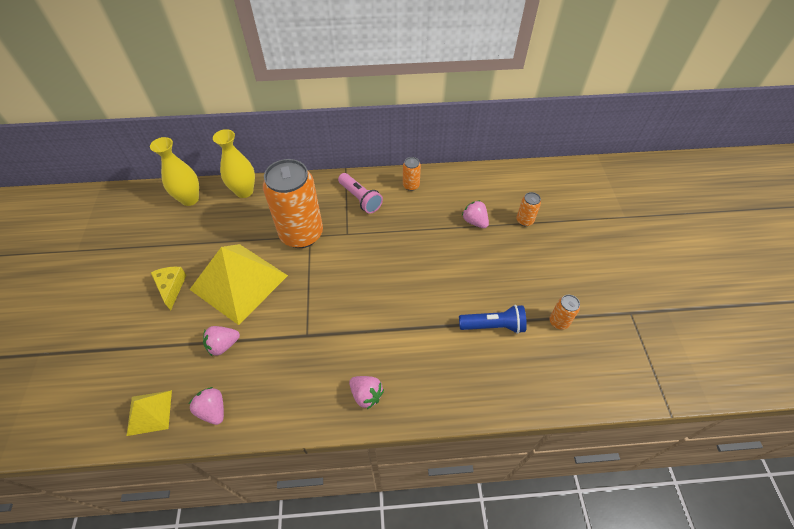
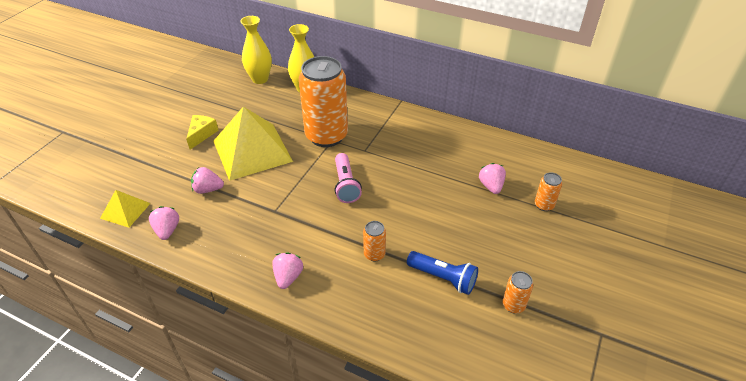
camera: 30 degrees right, 10 degrees down
(360, 198) = (396, 128): pink flashlight -> pink flashlight (346, 185)
(366, 395) = (288, 277): pink strawberry -> pink strawberry turned 150 degrees counterclockwise
(411, 185) = (451, 134): orange can -> orange can (374, 254)

